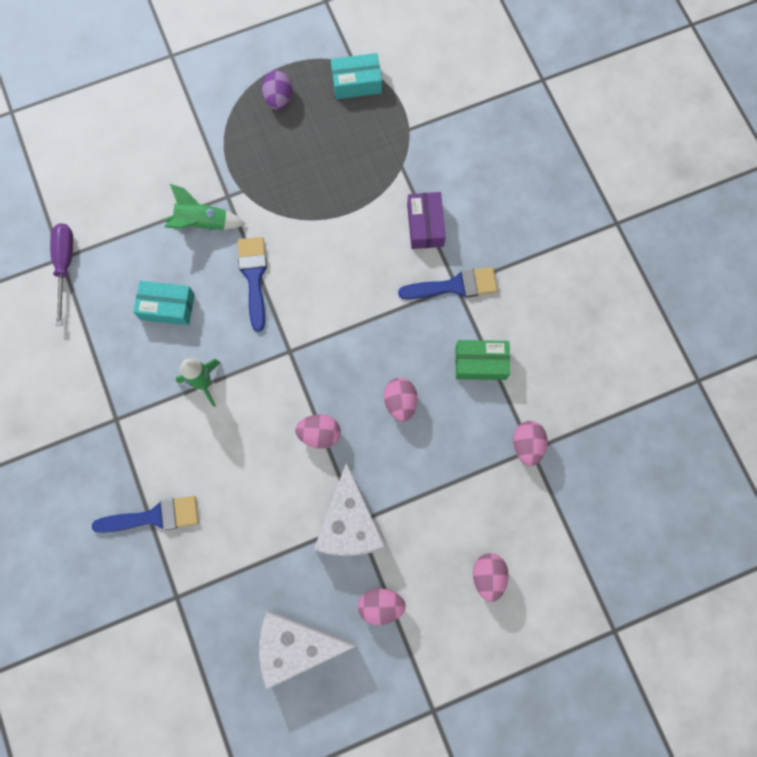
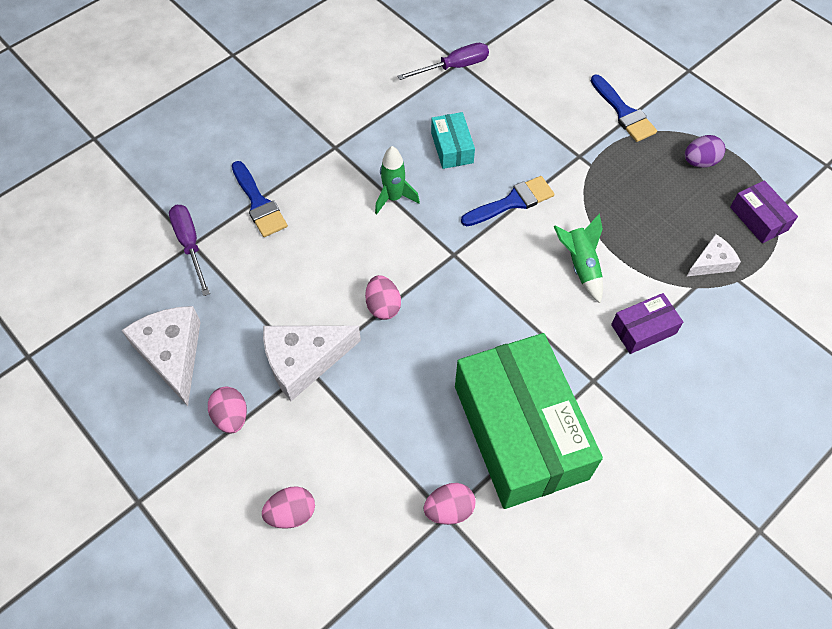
camera: 70 degrees right, 15 degrees down
(177, 599) = (190, 245): none -> purple screwdriver
(202, 223) = (543, 146): green rocket -> green rocket (580, 265)
(356, 82) = (758, 218): turquoise box -> purple box
(384, 141) = (711, 262): none -> white cheese
(400, 402) = (444, 367): pink egg -> none
(454, 286) = (592, 378): blue brush -> blue brush (623, 112)
(480, 363) = (520, 431): green box -> green box, size x2.35

